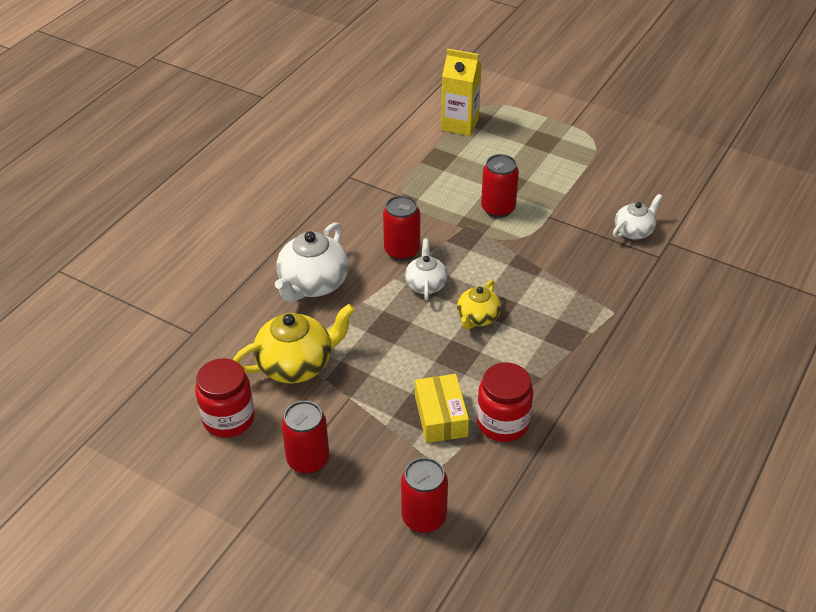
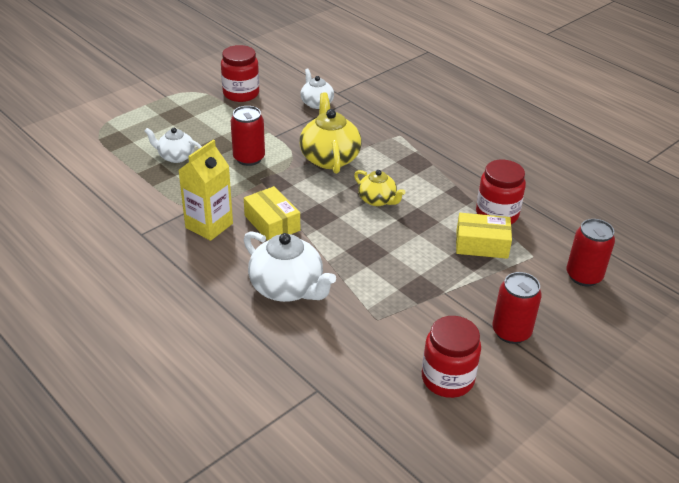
camera: 75 degrees left, 5 degrees down
(297, 364) = (392, 319): yellow teapot -> yellow teapot (329, 158)
(402, 251) = (272, 223): red can -> yellow box
(426, 284) = (323, 219): white teapot -> white teapot (175, 156)
(460, 124) = (116, 151): yellow carton -> yellow carton (209, 225)
(612, 172) = (241, 93): none -> red jar

